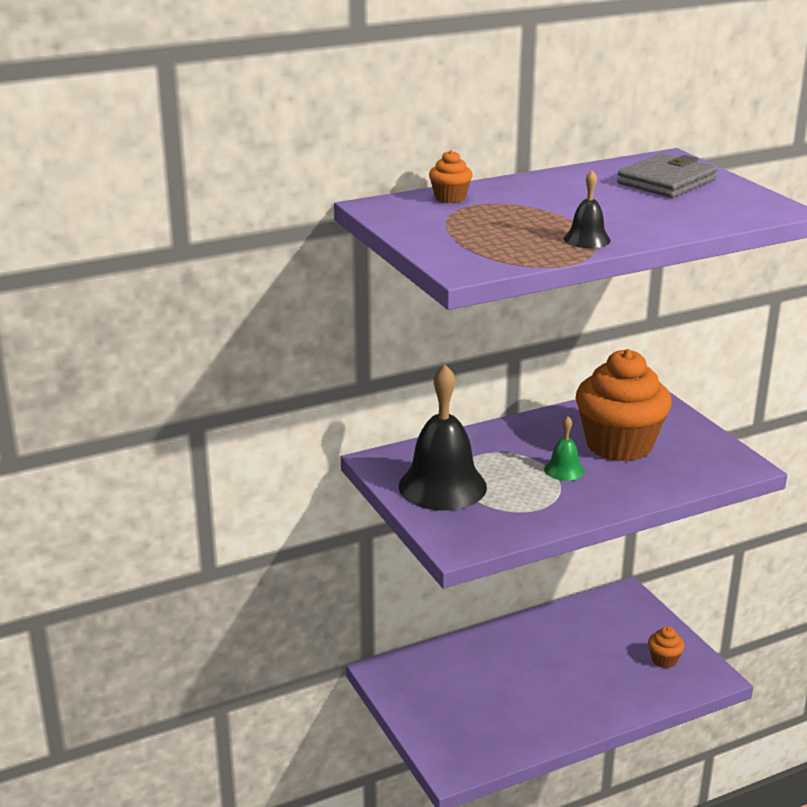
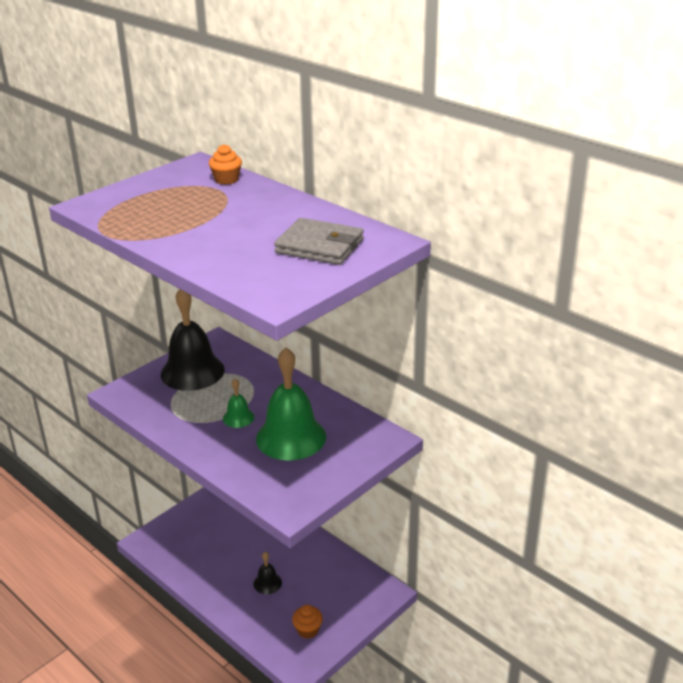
camera: 70 degrees right, 5 degrees up
(587, 239) = (159, 234): black bell -> black bell (267, 583)
(619, 445) = (291, 437): orange cupcake -> green bell

